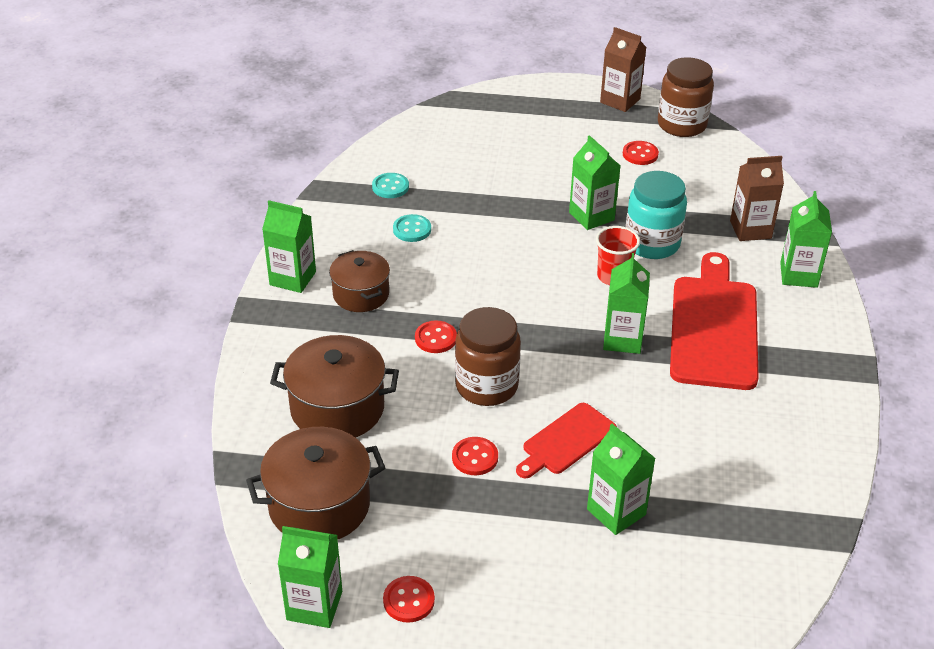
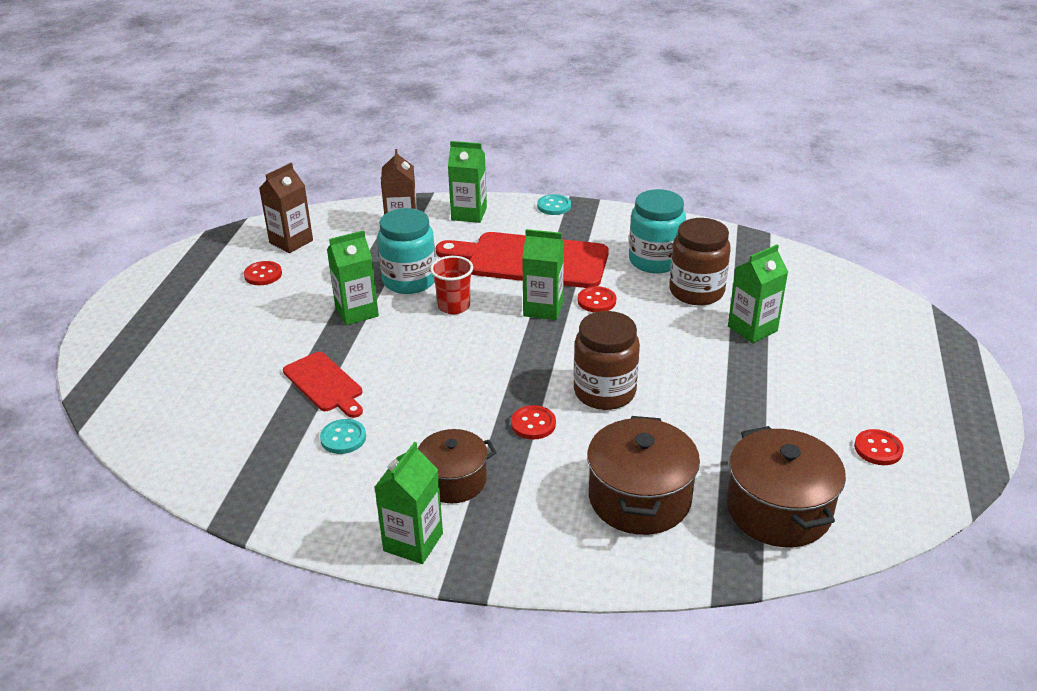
camera: 85 degrees left, 5 degrees down
(314, 605) = (902, 511): green carton -> none
(390, 187) = (252, 455): turquoise button -> turquoise button (554, 206)
(475, 457) = (700, 403): red button -> red button (596, 301)
(566, 441) = (674, 349): red cutting board -> red cutting board (324, 384)
(620, 101) = (159, 278): brown carton -> brown carton (291, 242)
(682, 125) = (223, 246): brown jar -> brown jar (696, 291)
(742, 431) = (655, 261): none -> turquoise jar

